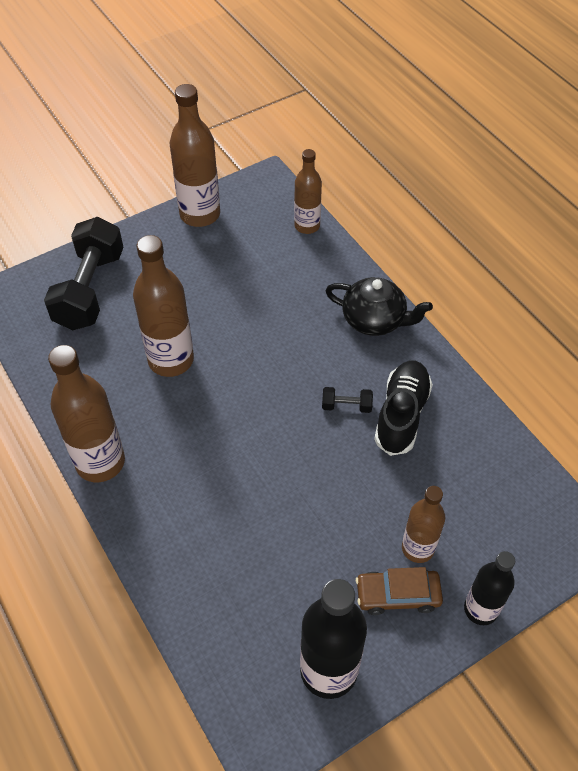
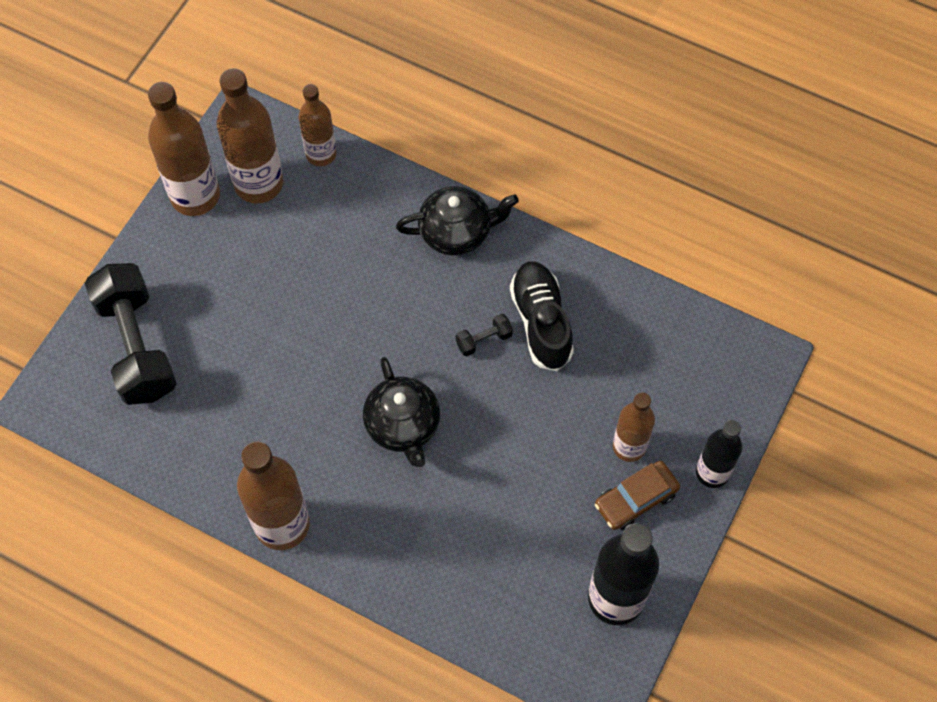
camera: 30 degrees left, 10 degrees up
(171, 360) = (279, 381): brown bottle -> brown bottle (258, 184)
(241, 437) = (403, 426): none -> black teapot

